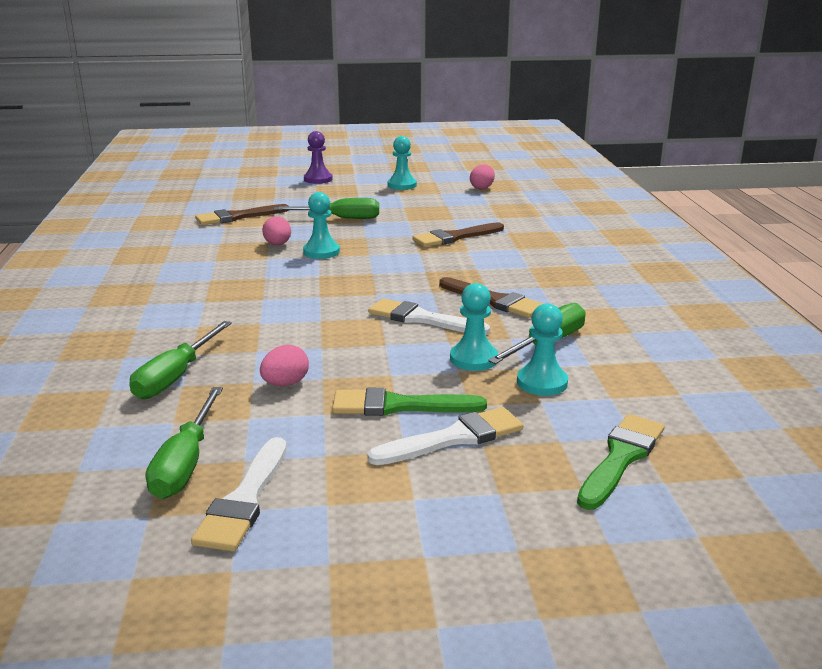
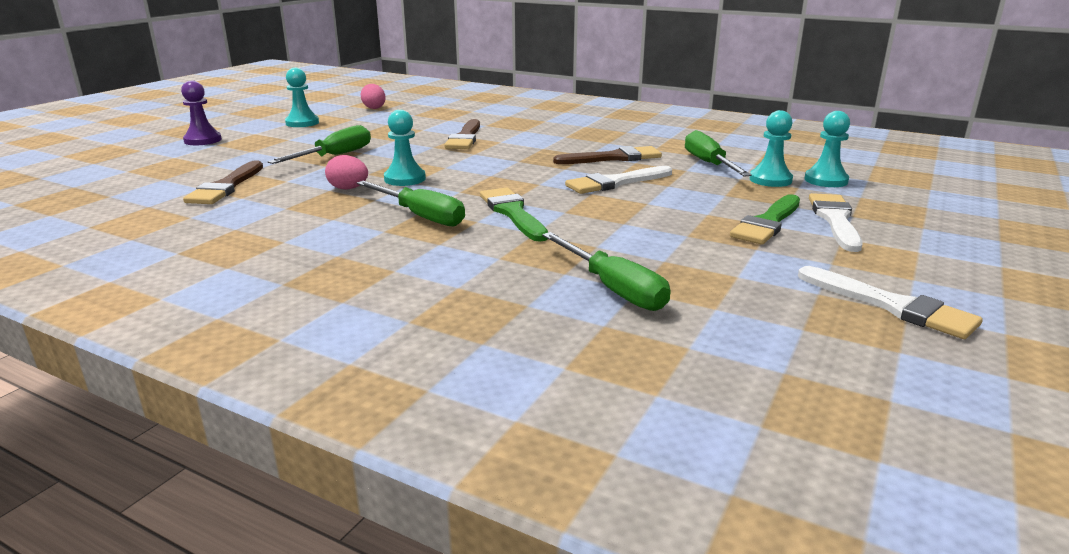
camera: 55 degrees left, 0 degrees up
(185, 463) = (808, 317): green screwdriver -> green screwdriver (421, 216)
(285, 384) = (684, 249): pink egg -> none
(473, 359) = (710, 186): turquoise pawn -> turquoise pawn (826, 180)
(621, 458) = (895, 189): green brush -> green brush (513, 213)

